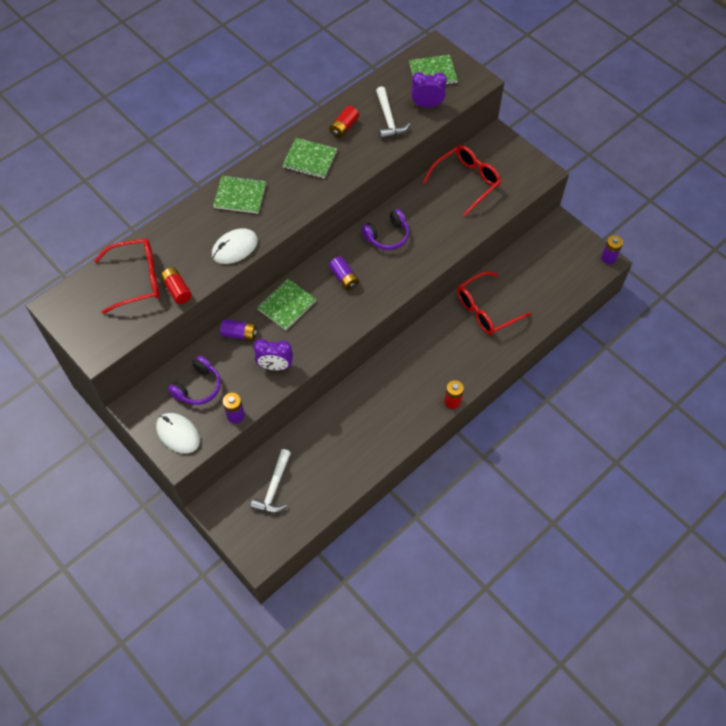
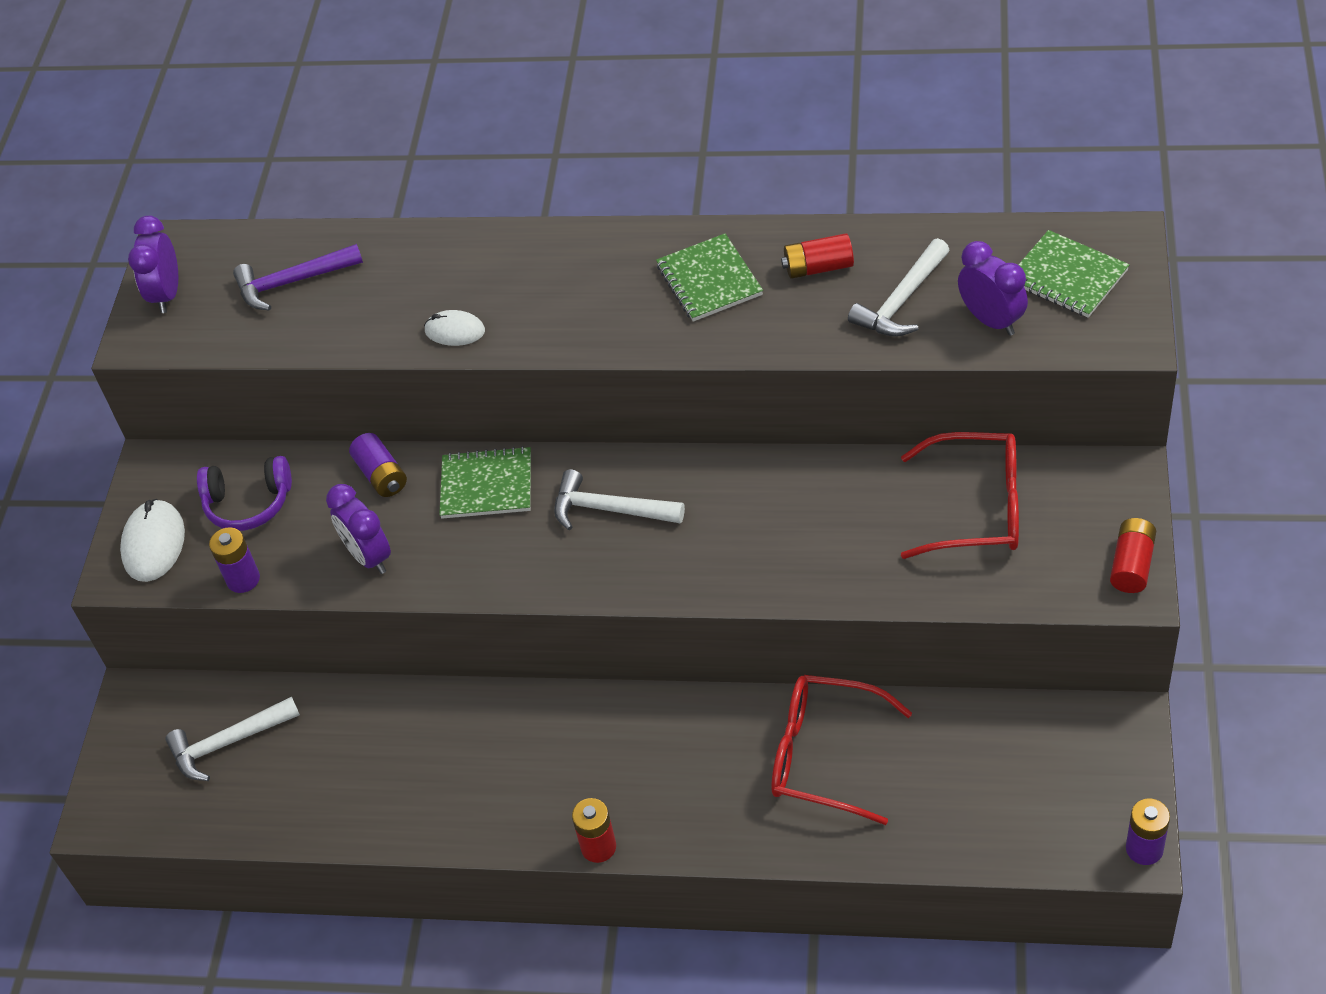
camera: 55 degrees right, 10 degrees down
(84, 325) = (167, 294): none -> purple clock
(136, 279) = (292, 282): red glasses -> purple hammer
(177, 290) = (319, 333): red battery -> red battery (1131, 565)
(234, 248) = (455, 331): white mouse -> white mouse, size x0.64
(240, 196) = (552, 264): green notebook -> none
(344, 278) = (609, 509): purple battery -> white hammer
(387, 236) = (747, 497): purple headphones -> none

